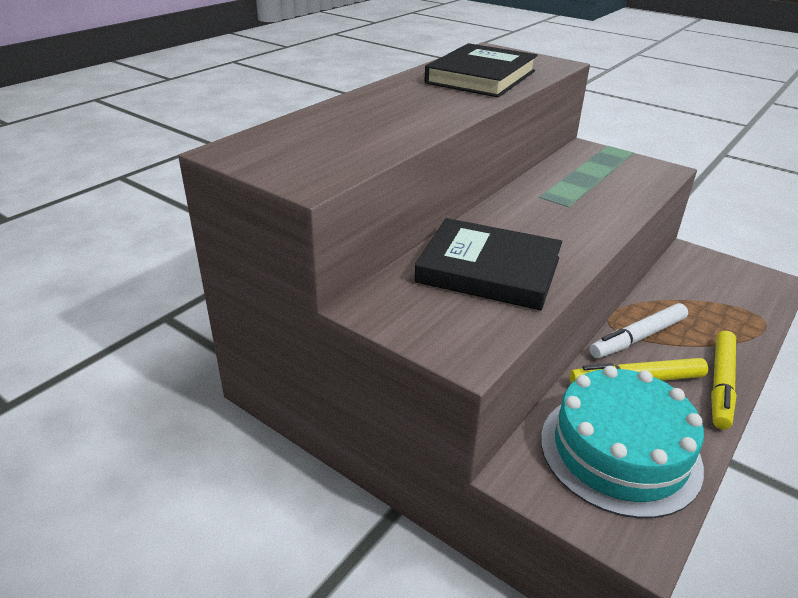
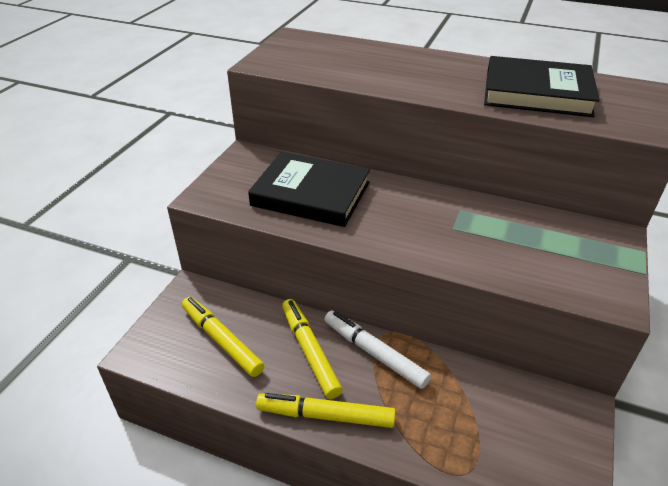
camera: 75 degrees right, 5 degrees up
(488, 270) = (311, 194): black book -> black book turned 75 degrees counterclockwise
(620, 451) = (221, 340): turquoise cake -> yellow marker

